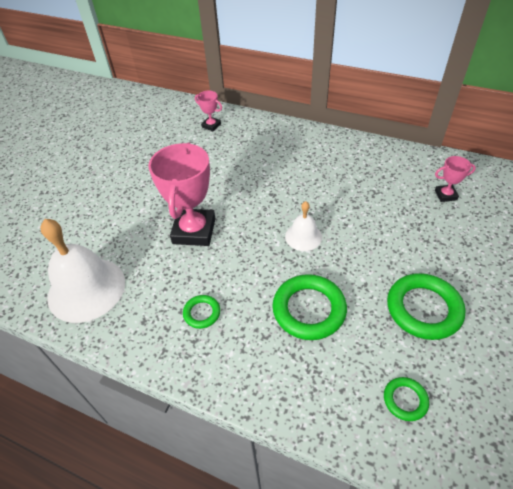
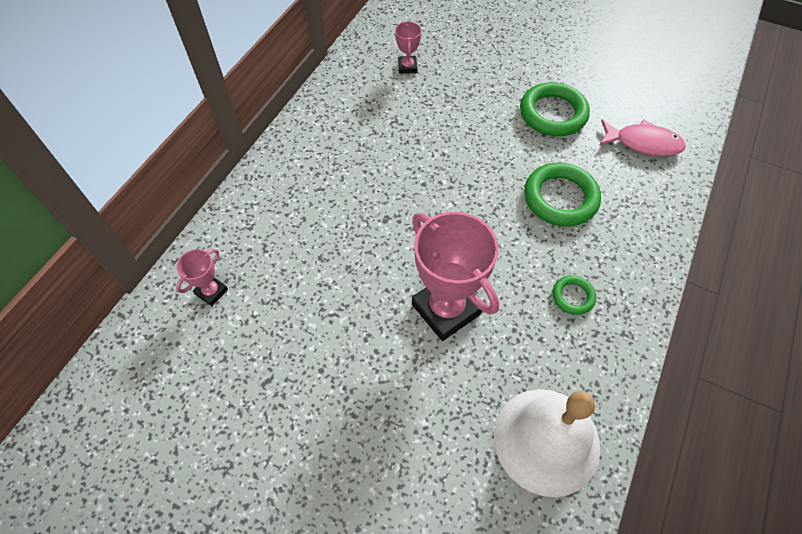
camera: 90 degrees left, 10 degrees up
(194, 231) = (446, 309): pink trophy -> pink trophy turned 45 degrees clockwise
(303, 236) = (461, 193): white bell -> none
(405, 400) = (643, 143): green ring -> pink fish

